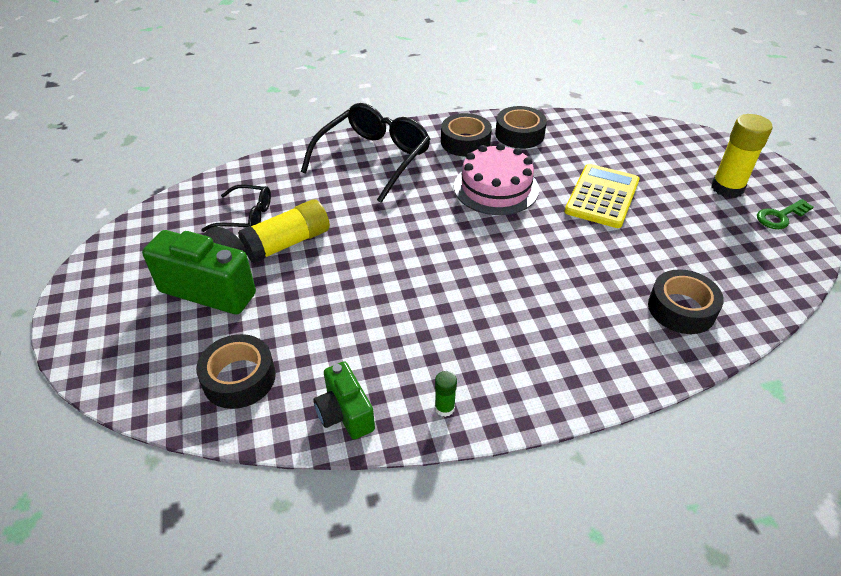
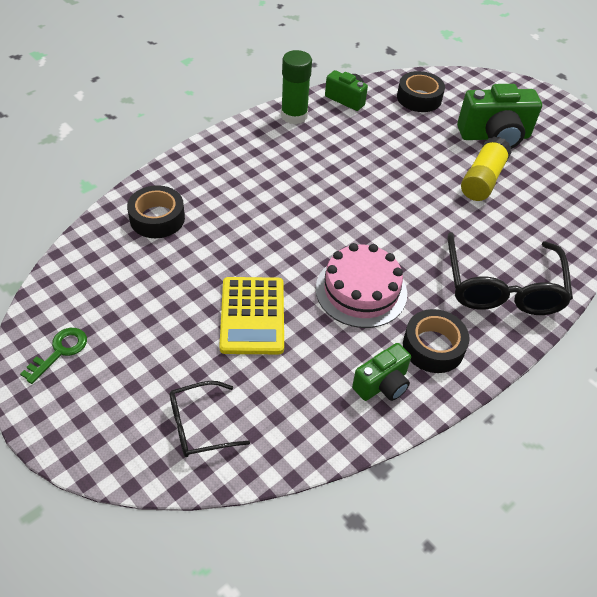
camera: 150 degrees right, 5 degrees up
(246, 217) = (537, 190): black glasses -> black glasses (199, 425)
(444, 408) = (294, 116): green glue stick -> green glue stick, size x2.12
(519, 134) = (382, 384): black tape -> green camera
(727, 188) = (117, 377): yellow glue stick -> none

